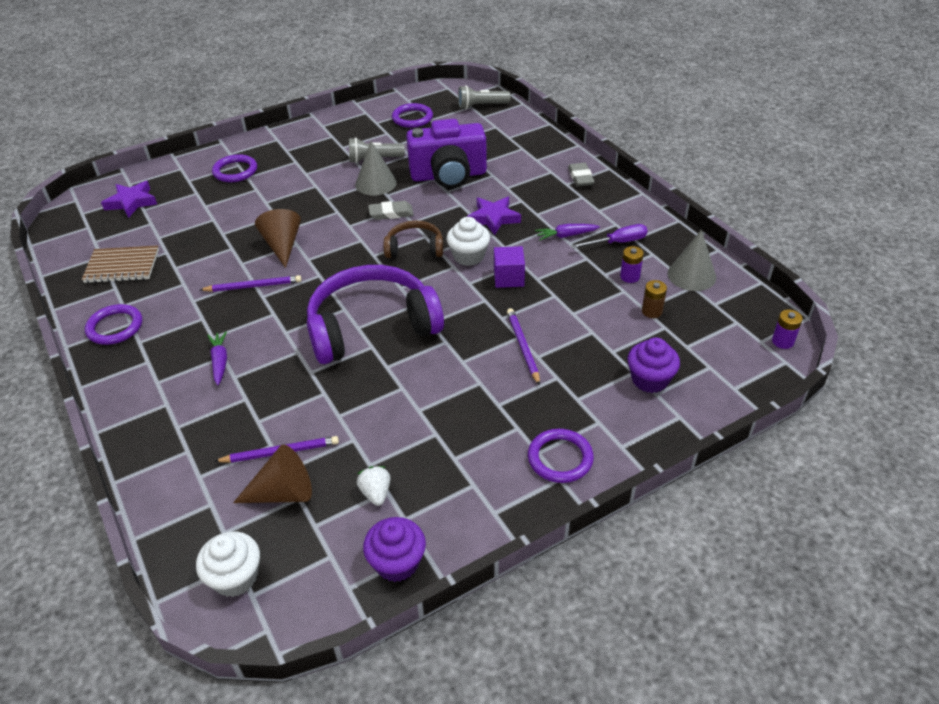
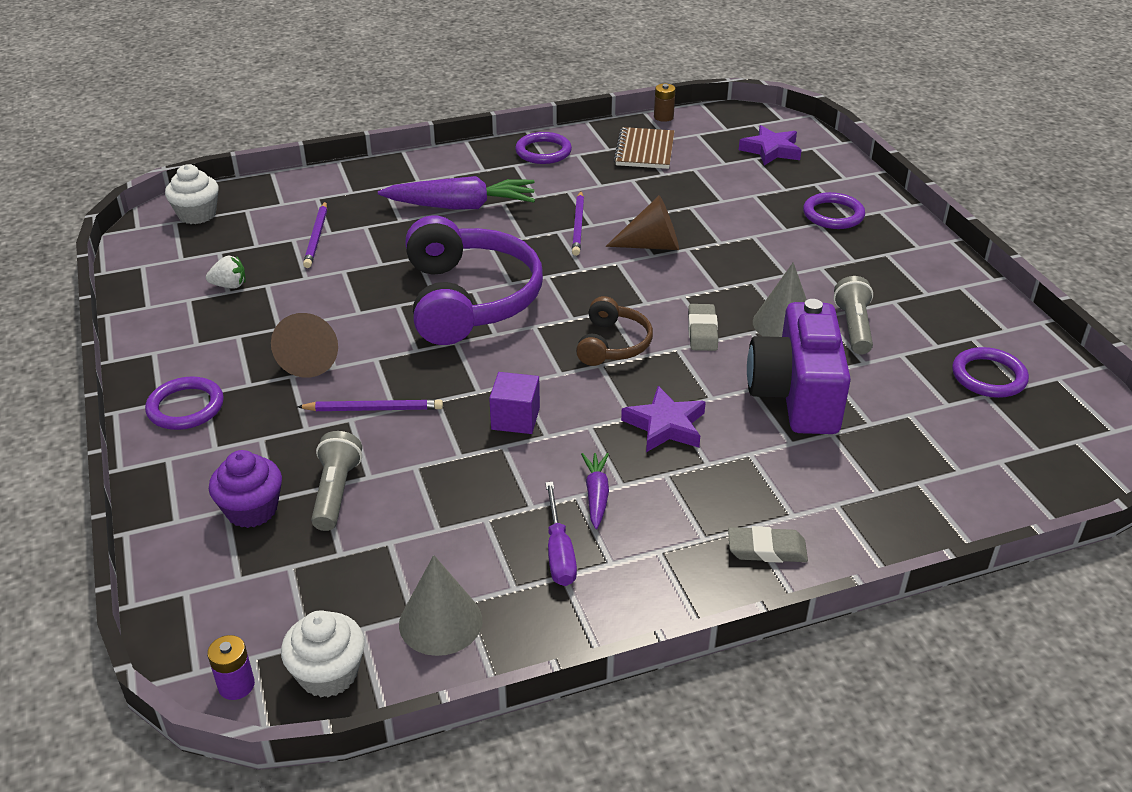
camera: 100 degrees right, 5 degrees down
(220, 361) = (462, 206): purple carrot -> purple carrot, size x2.00
(283, 493) = (267, 237): brown cone -> brown cone (311, 358)
(397, 562) = (145, 291): purple cupcake -> none
(468, 256) = (578, 389): white cupcake -> white cupcake (328, 674)
(481, 106) = (1041, 464): grey flashlight -> grey flashlight (336, 492)
(629, 276) = (468, 544): purple battery -> none
(652, 311) = (379, 548): brown battery -> brown battery (663, 117)

